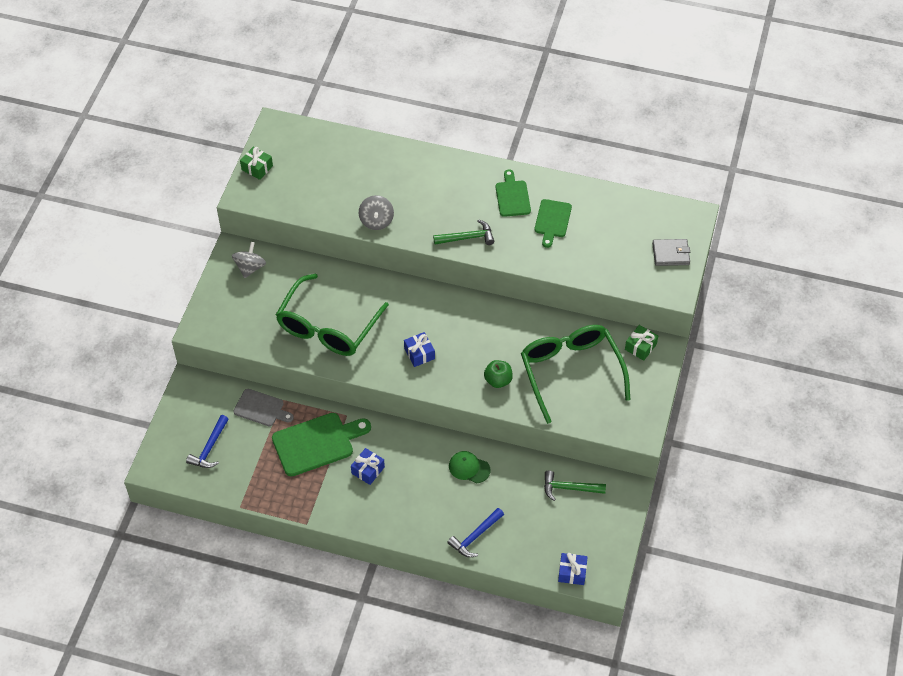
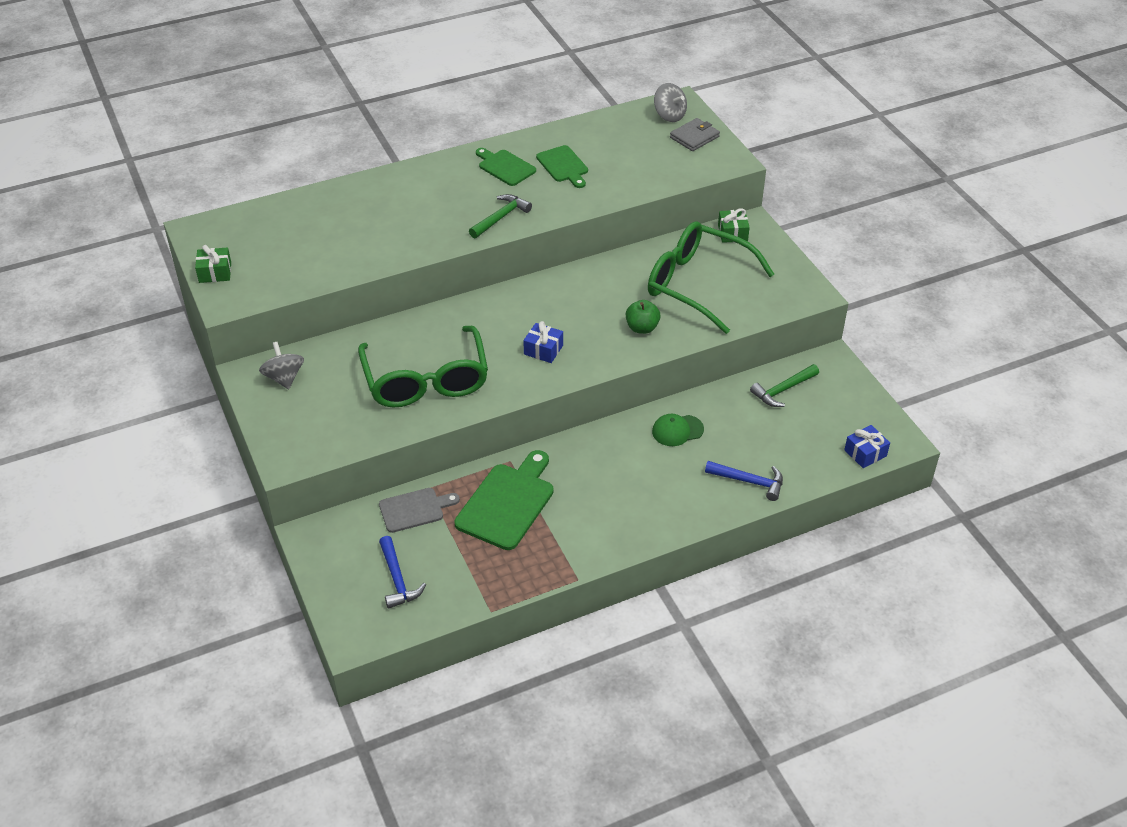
camera: 40 degrees left, 10 degrees down
(368, 470) = (585, 493): blue gift -> none
(376, 221) = (395, 250): grey spinning top -> grey spinning top (669, 115)
(475, 536) = (749, 481): blue hammer -> blue hammer turned 75 degrees counterclockwise

